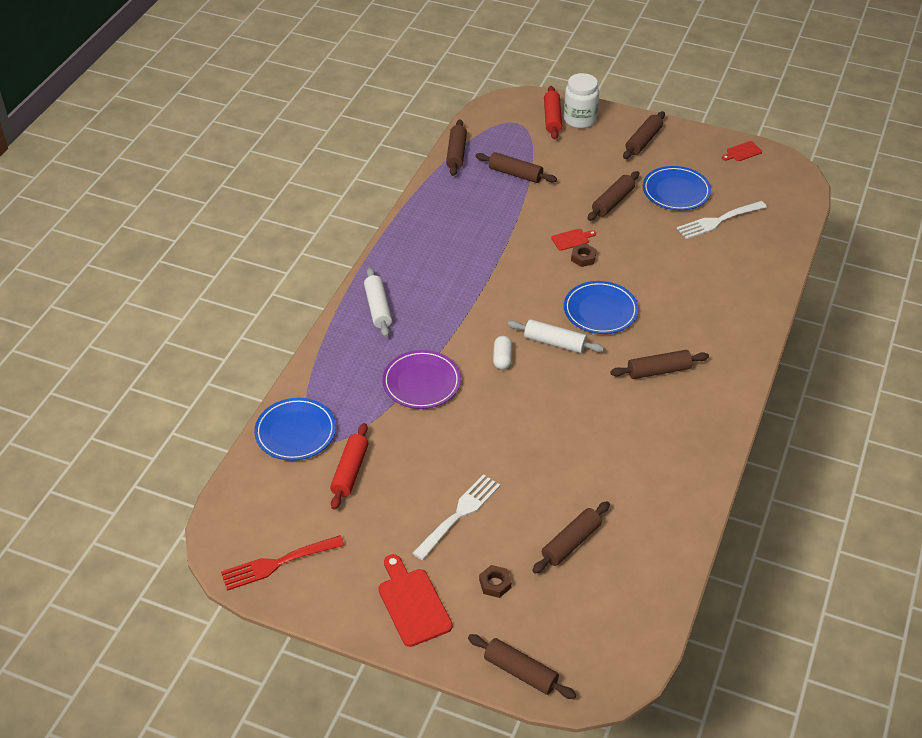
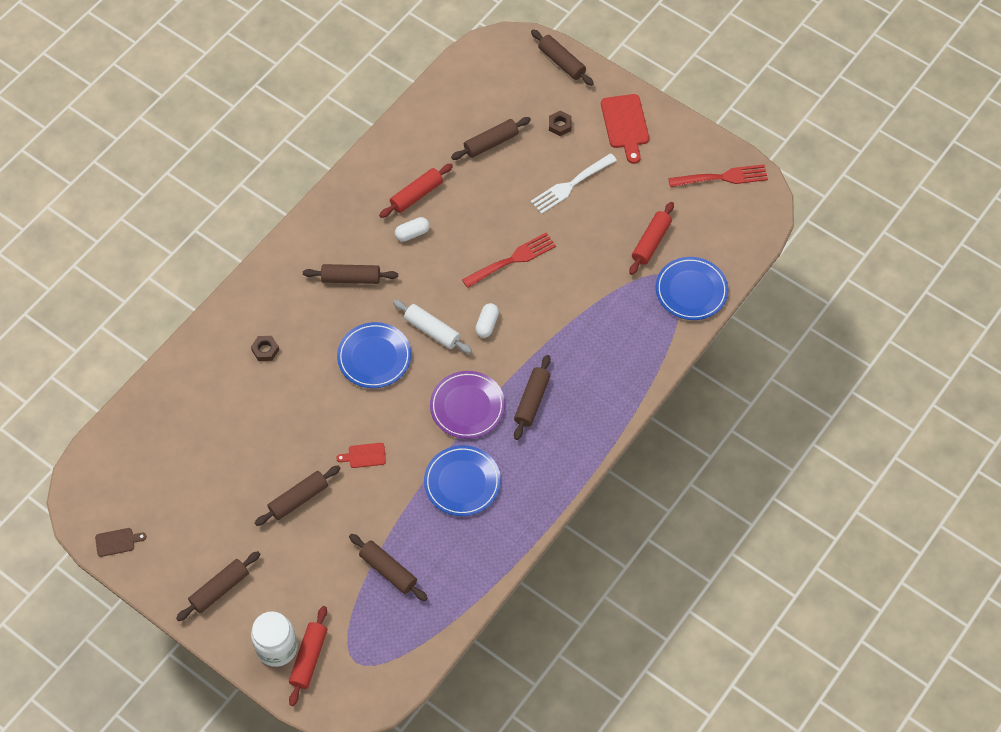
camera: 165 degrees left, 15 degrees up
(378, 308) = (588, 412): white rolling pin -> none
(421, 382) = (568, 316): purple plate -> purple plate (467, 406)
(456, 153) = (444, 623): brown rolling pin -> brown rolling pin (532, 401)
(498, 422) = (512, 260): none -> red fork
(583, 258) = (363, 427): brown nut -> brown nut (265, 350)
(616, 425) = (412, 233): none -> white capsule
(631, 465) = (416, 195): none -> red rolling pin
(676, 191) = (223, 498): blue plate -> blue plate (462, 482)
(718, 221) = (200, 444): white fork -> none
(742, 152) = (117, 542): red cutting board -> brown cutting board

